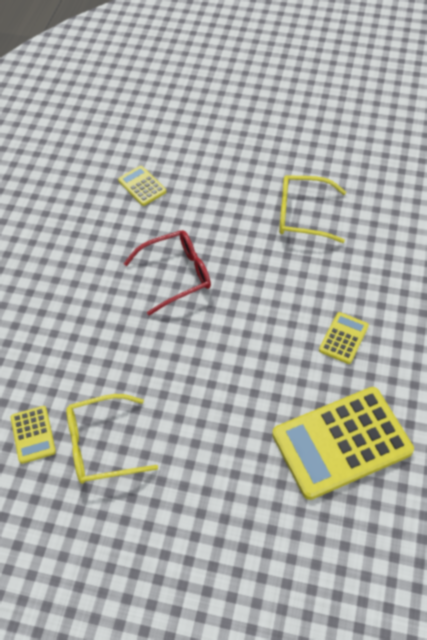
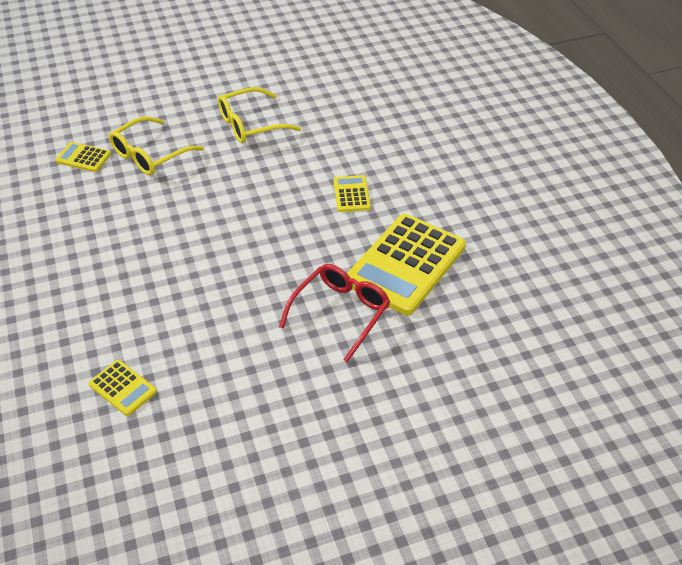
camera: 35 degrees left, 10 degrees down
(102, 445) = (198, 364): yellow glasses -> yellow glasses (150, 155)
(176, 275) = (169, 210): red glasses -> red glasses (340, 313)

